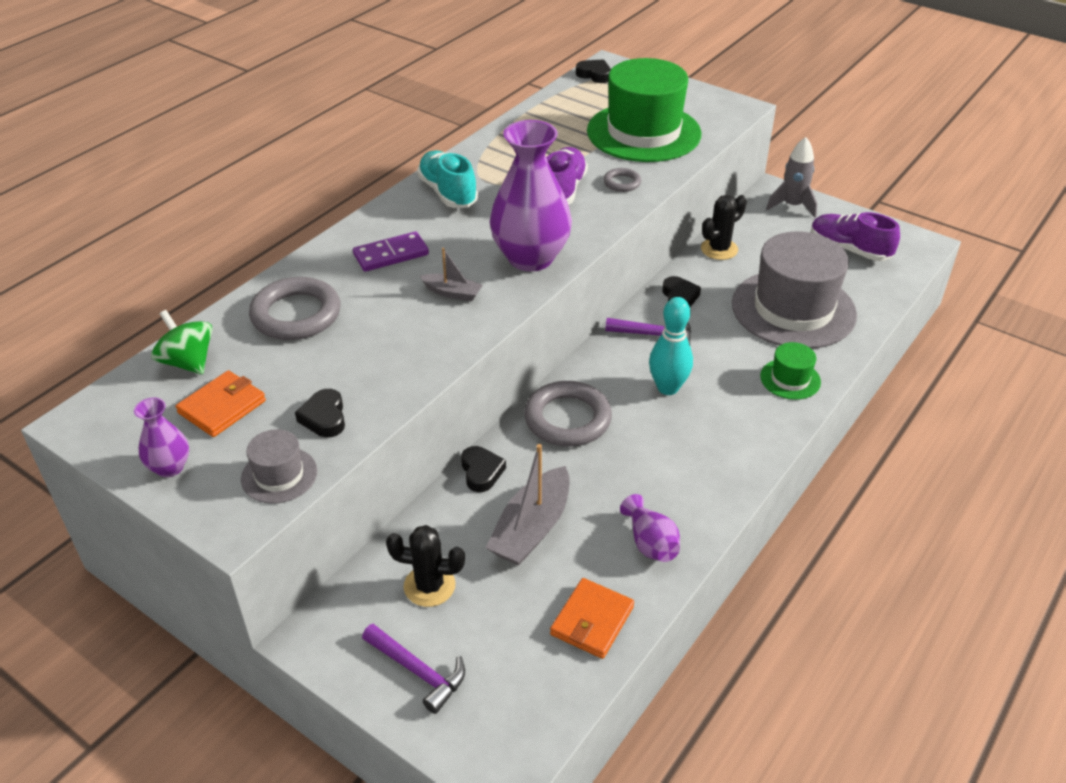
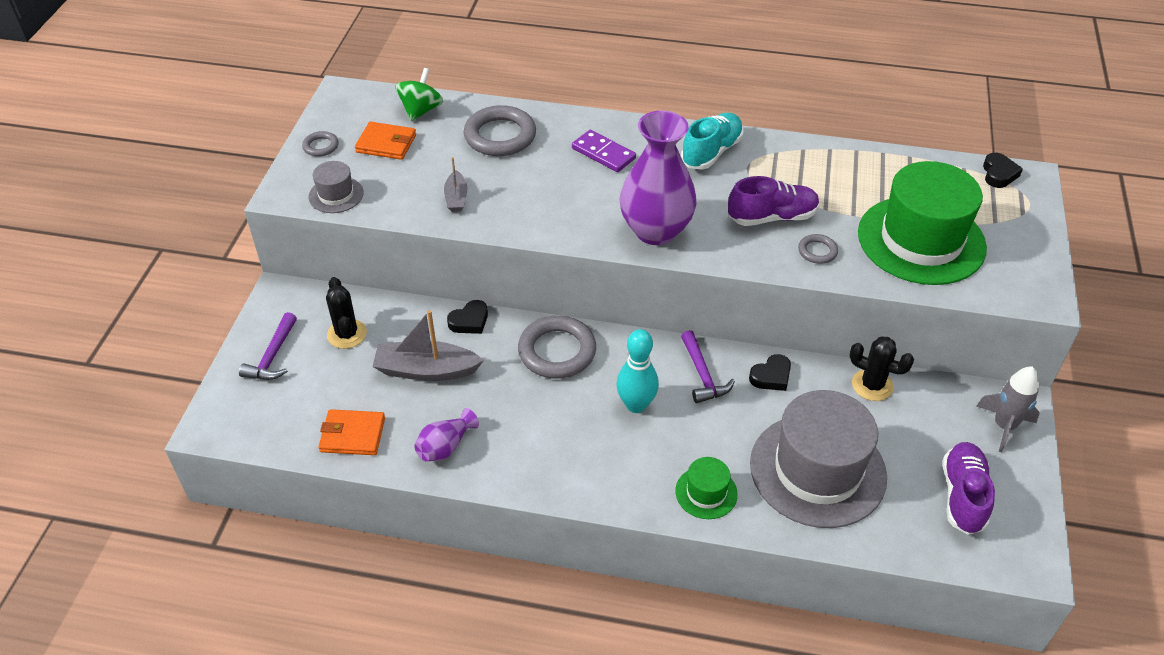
camera: 65 degrees right, 5 degrees up
(170, 467) = (321, 146): purple vase -> grey ring
(324, 417) = (400, 193): black heart -> none
(452, 293) = (577, 203): grey boat -> grey boat (456, 198)

